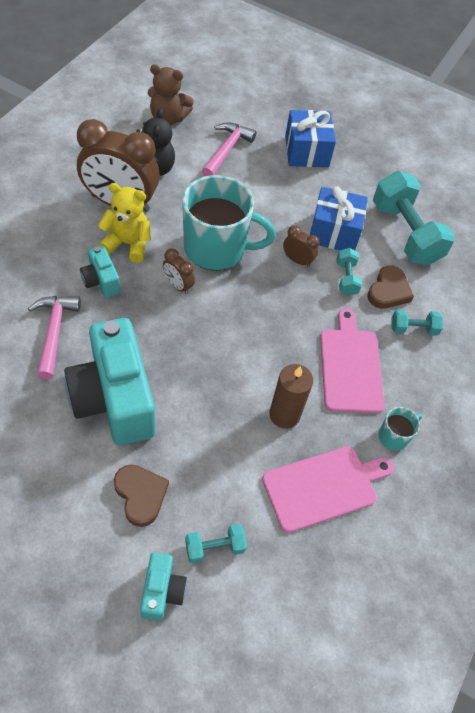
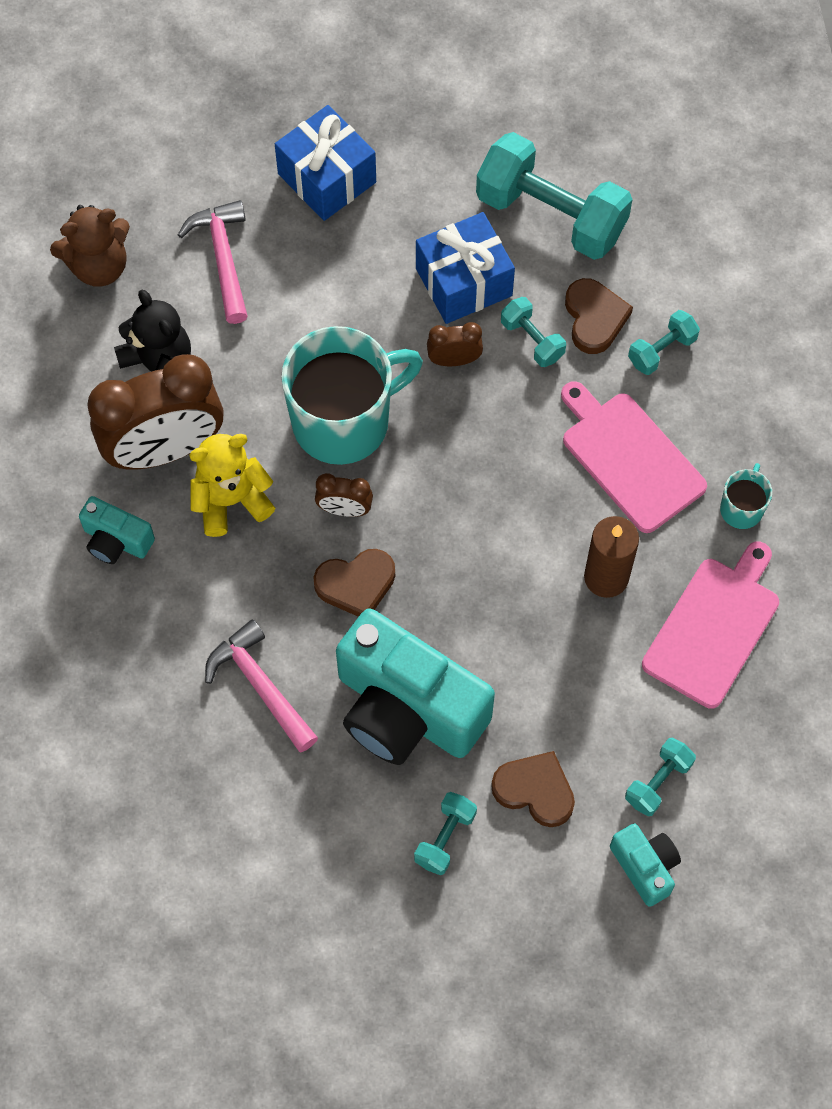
camera: 30 degrees left, 10 degrees up
(67, 481) = (445, 838): none -> turquoise dumbbell
(101, 281) = (249, 577): turquoise camera -> turquoise camera (116, 540)
(149, 322) = (356, 584): none -> brown heart

